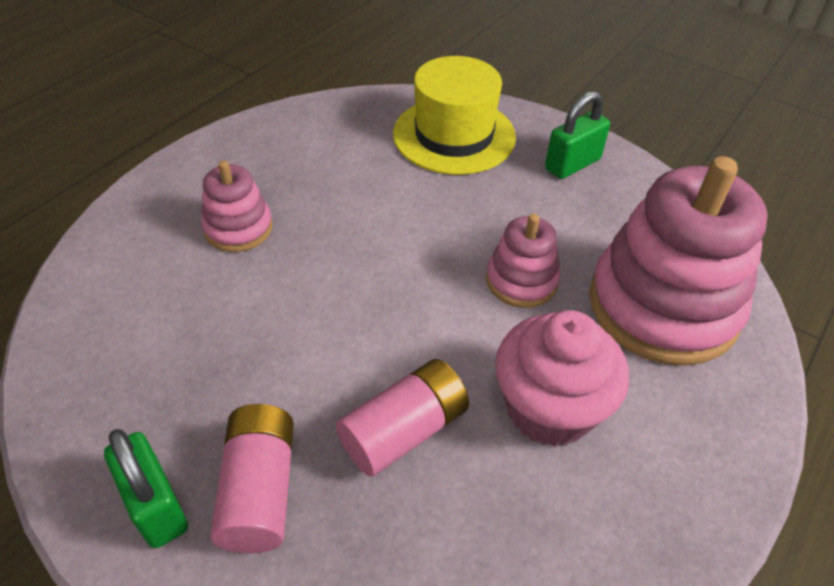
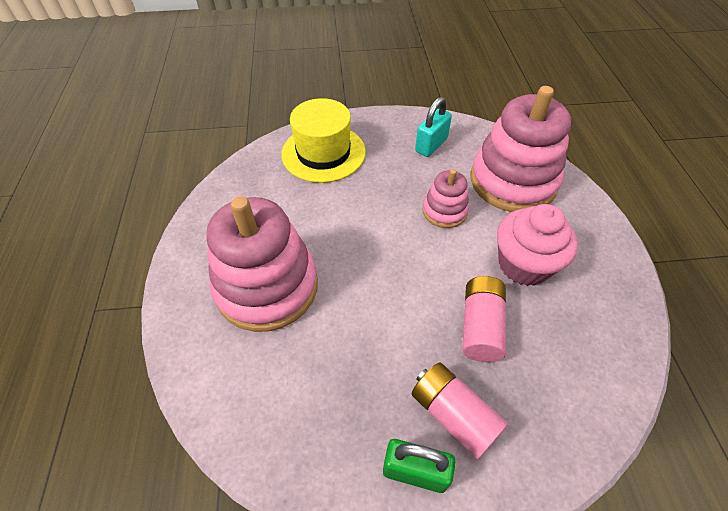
camera: 40 degrees left, 5 degrees up
(238, 228) = (267, 286): pink stacking toy -> pink stacking toy, size x2.01
(572, 164) = (399, 134): green padlock -> none
(599, 199) = (431, 145): none -> turquoise padlock

